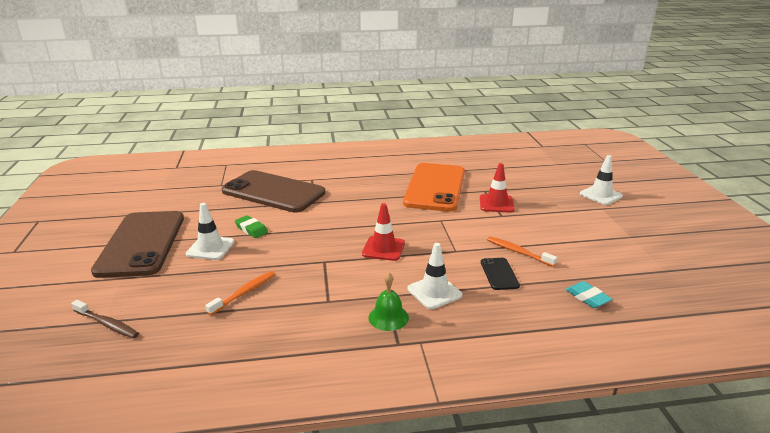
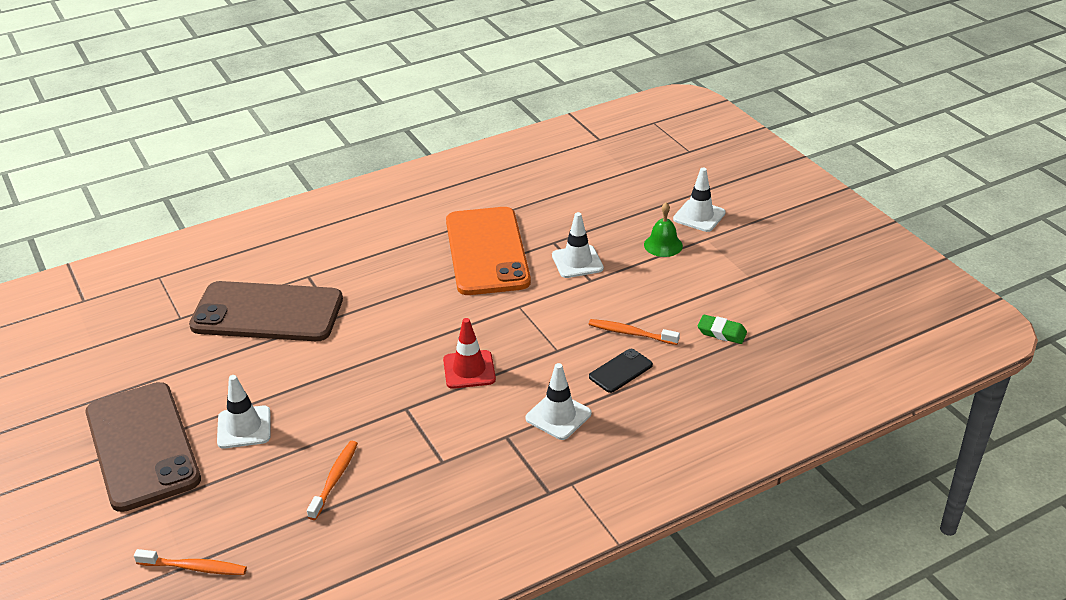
camera: 20 degrees left, 10 degrees up
(107, 324) = (194, 567): brown toothbrush -> orange toothbrush
(251, 229) = (279, 384): green eraser -> green eraser (721, 332)
(388, 317) = (522, 463): green bell -> green bell (663, 245)
(496, 204) = (577, 262): red traffic cone -> white traffic cone
(499, 274) = (620, 371): black phone -> black phone turned 75 degrees clockwise
(587, 297) = (725, 378): turquoise eraser -> none

